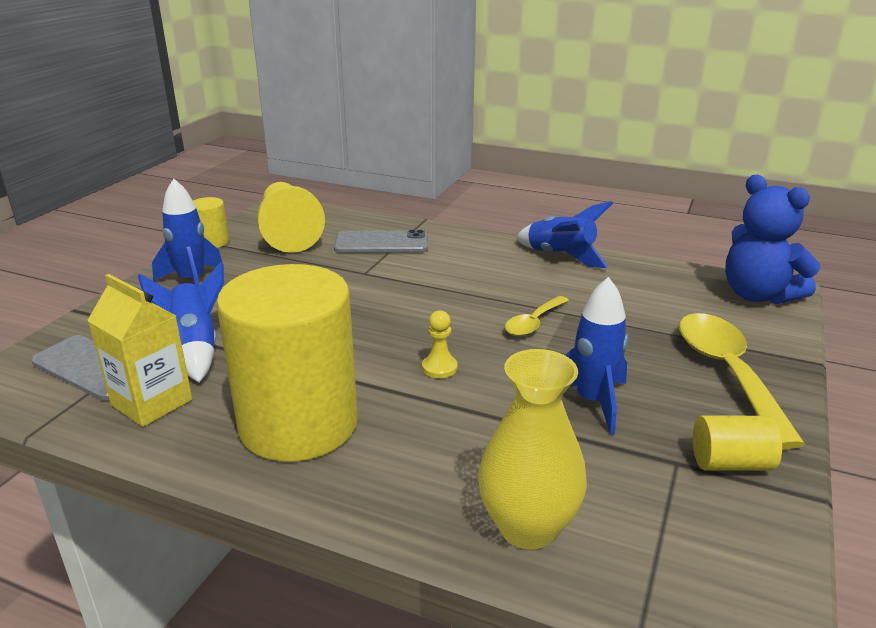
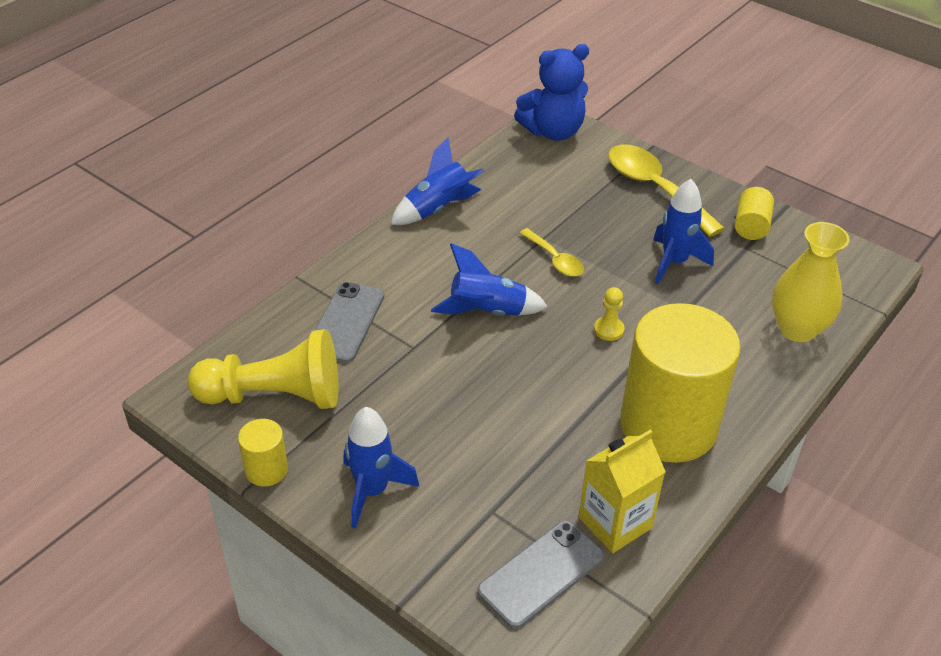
camera: 75 degrees left, 15 degrees up
(195, 349) = (528, 490): blue rocket -> blue rocket (487, 312)
(727, 373) = (654, 189): yellow spoon -> yellow spoon turned 45 degrees clockwise

